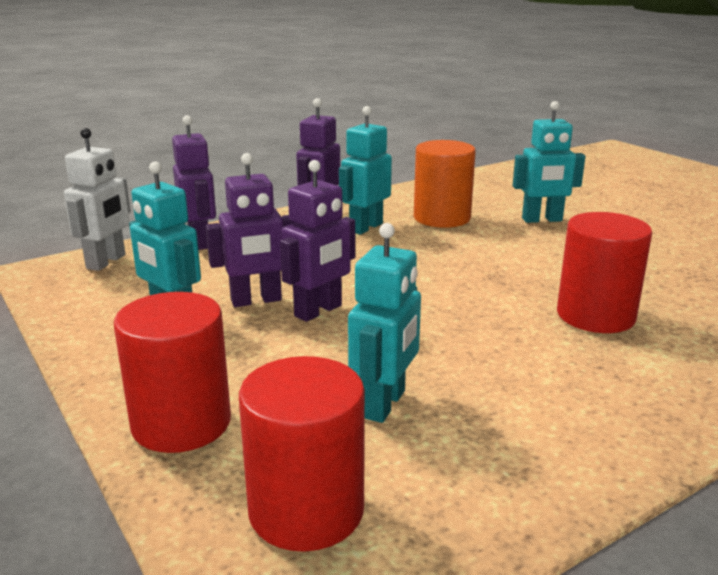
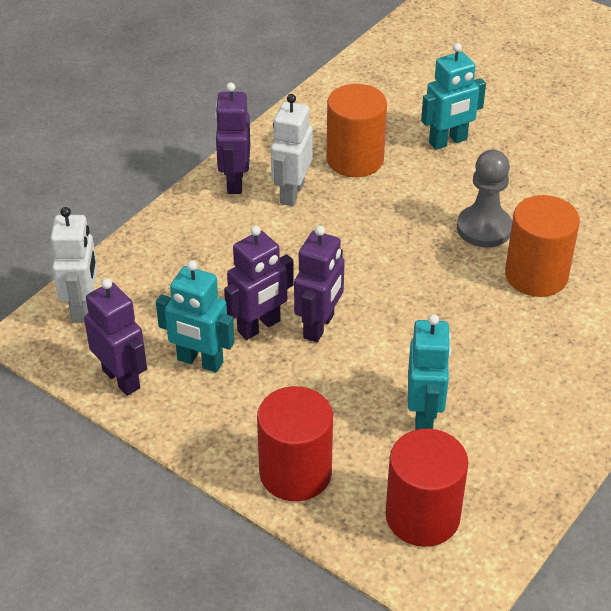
camera: 20 degrees left, 20 degrees up
(200, 242) = (148, 255): purple robot -> purple robot (121, 379)
(365, 227) = (291, 193): turquoise robot -> white robot
(550, 275) = (484, 228): none -> grey pawn
(595, 316) = (536, 275): red cylinder -> orange cylinder

